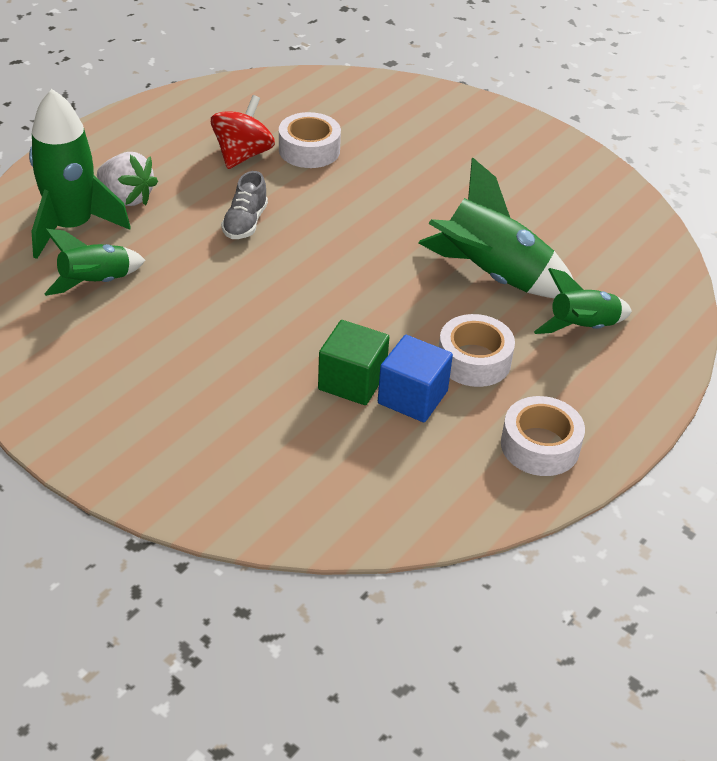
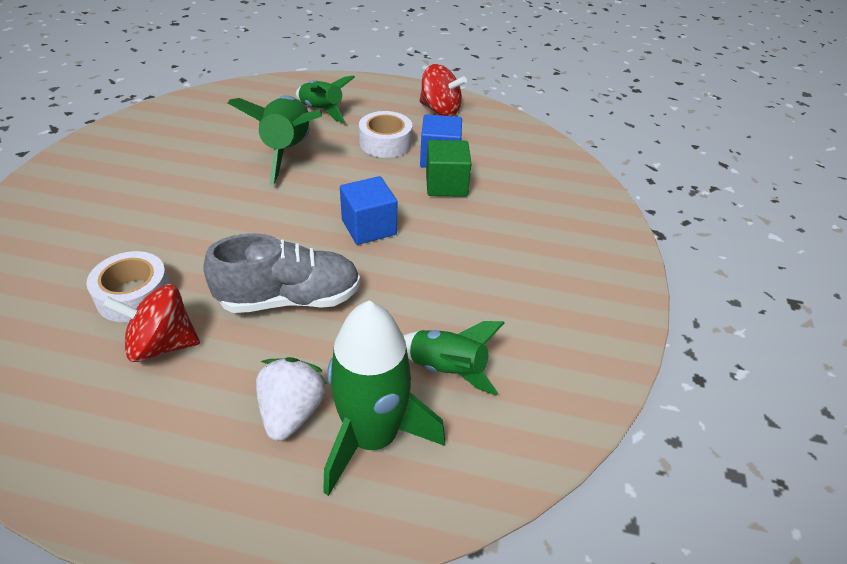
camera: 115 degrees left, 0 degrees up
(245, 223) = (290, 299): grey shoe -> grey shoe, size x1.73
(312, 296) = (369, 227): none -> blue cube
(540, 446) = (440, 110): white tape -> red spinning top

